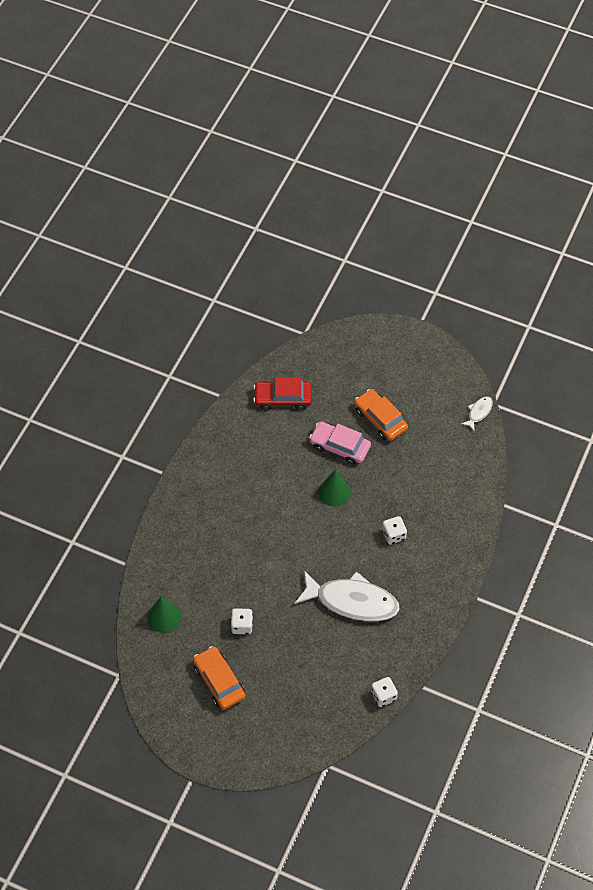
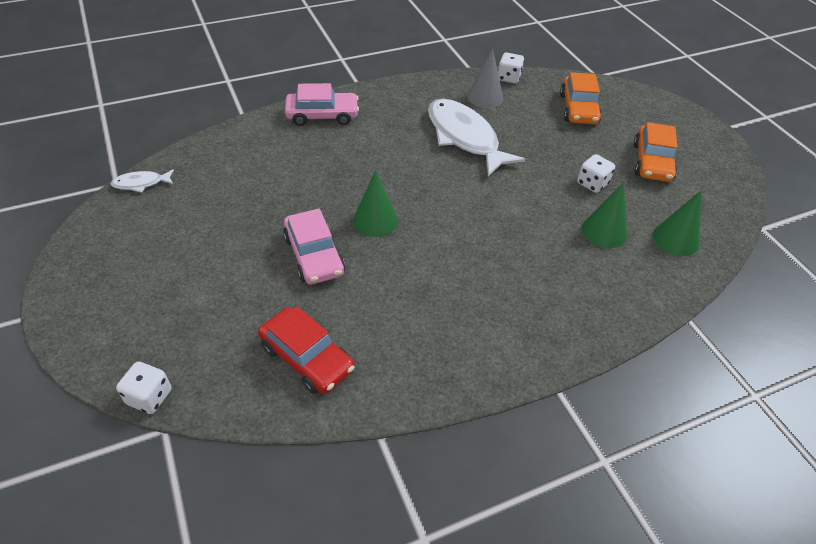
camera: 140 degrees left, 10 degrees down
(208, 589) = (604, 231): none -> green cone
(378, 656) = (485, 97): none -> grey cone
(380, 419) = (236, 248): orange car -> orange car (578, 109)
(393, 535) = (366, 153): white dice -> white dice (149, 397)
(456, 543) = (322, 115): none -> pink car

